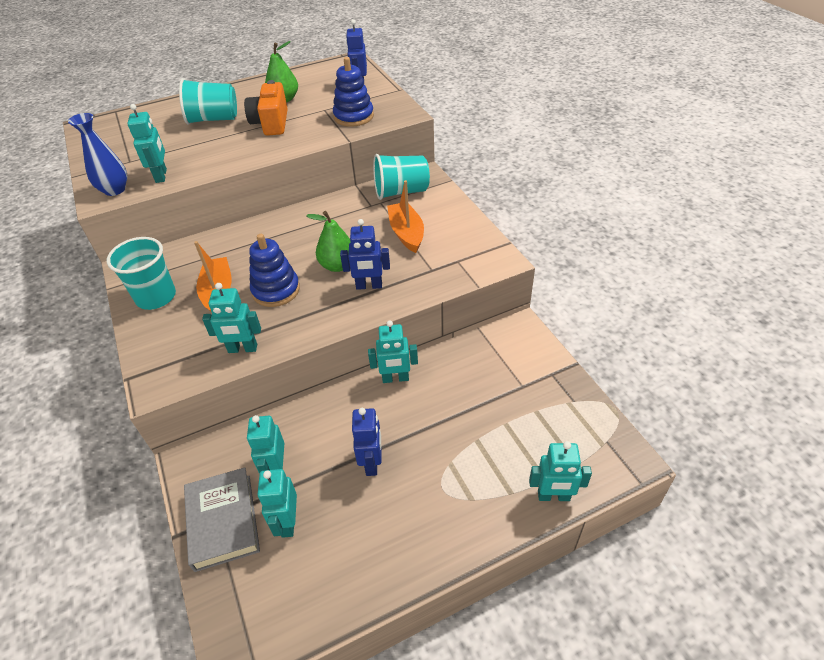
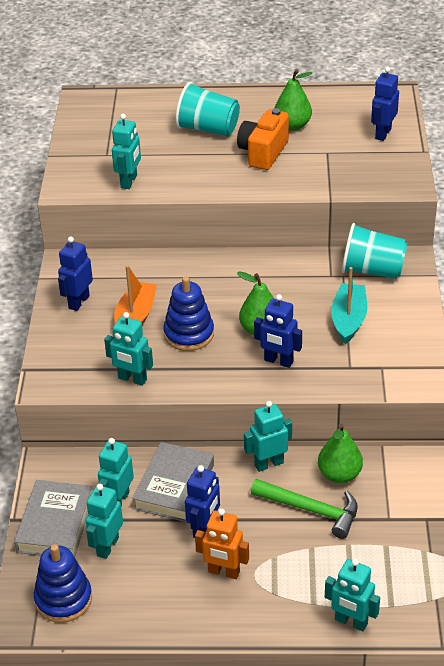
camera: 25 degrees right, 5 degrees down
(115, 190) = (81, 183): blue vase -> none
(156, 297) = (78, 302): turquoise cup -> blue robot
(323, 433) = (174, 487): none -> grey book
(353, 116) = (353, 171): blue stacking toy -> blue stacking toy (63, 599)
(395, 378) = (268, 463): turquoise robot -> turquoise robot turned 135 degrees clockwise
(406, 233) = (348, 320): orange boat -> turquoise boat
(413, 498) = (223, 572): none -> orange robot
(455, 405) = (311, 510): none -> green hammer
(459, 364) = (339, 474): none -> green pear

